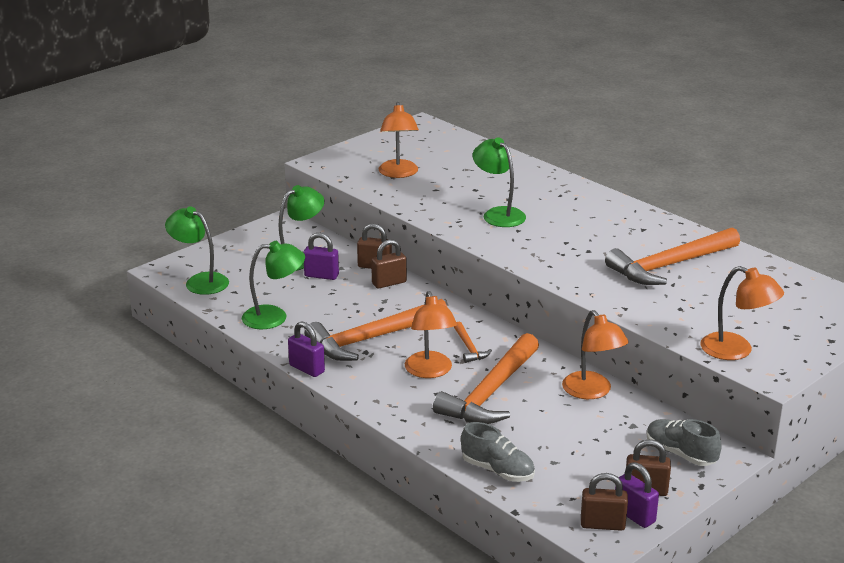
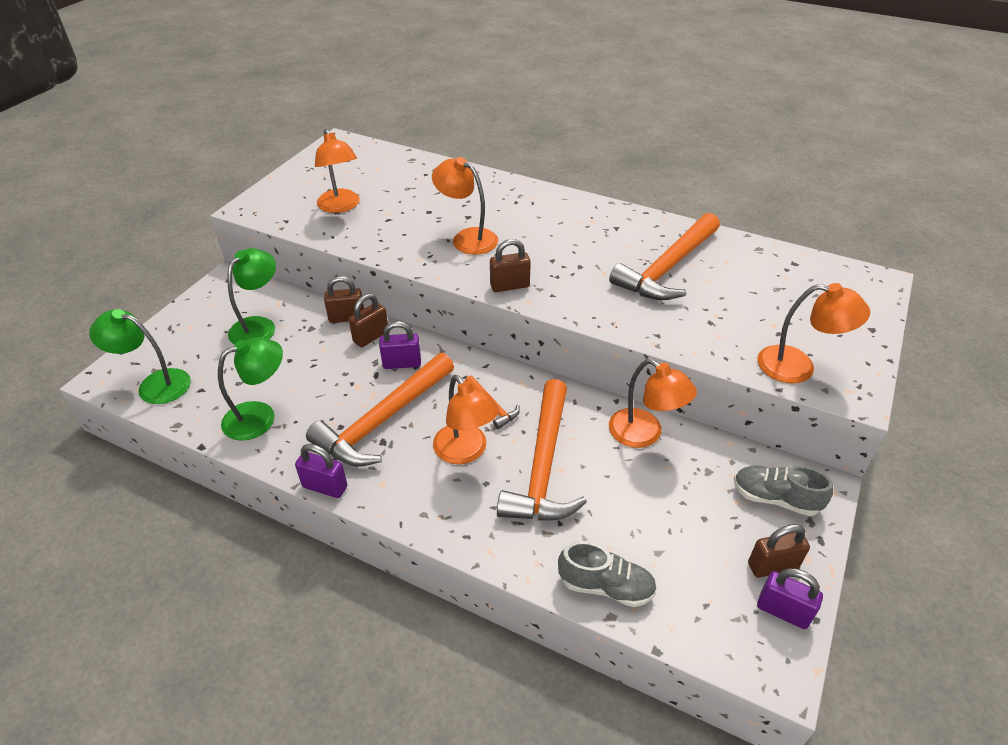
camera: 20 degrees left, 15 degrees up
(321, 276) = (294, 344): purple padlock -> purple padlock (402, 363)
(498, 214) = (467, 238): green lamp -> orange lamp
(602, 524) = (759, 638): brown padlock -> brown padlock (509, 286)

